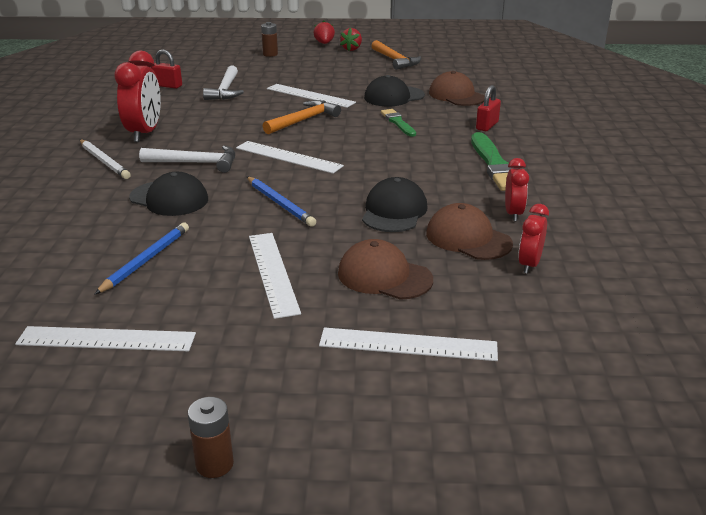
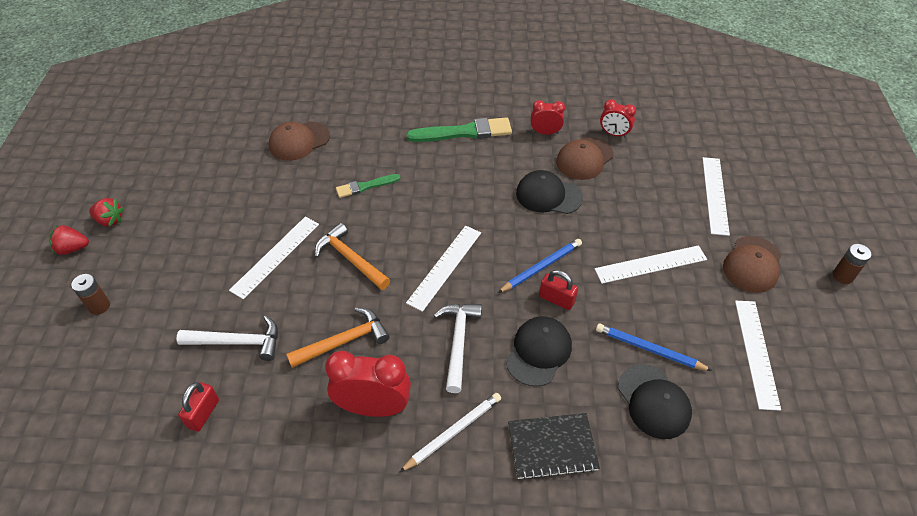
camera: 90 degrees left, 20 degrees up
(63, 201) = (552, 447): none -> black notebook
(384, 276) = (642, 203): brown cap -> brown cap (752, 264)
(394, 97) = (293, 187): black cap -> black cap (653, 401)
(395, 60) = (170, 181): orange hammer -> orange hammer (343, 341)
(487, 126) = (380, 128): red padlock -> red padlock (556, 299)

